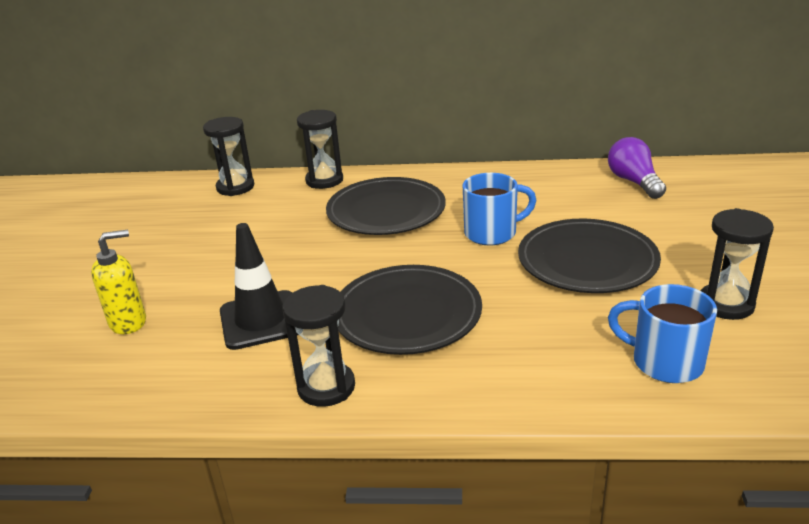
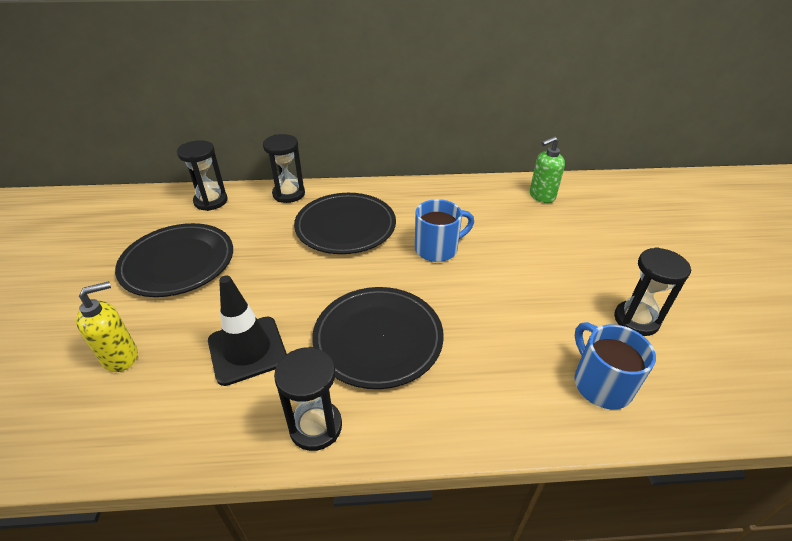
camera: 10 degrees left, 10 degrees up
(587, 261) = (519, 277): black plate -> black plate (178, 263)
(634, 182) = (541, 196): purple light bulb -> green soap dispenser
(664, 362) = (600, 384): blue mug -> blue mug turned 45 degrees clockwise

